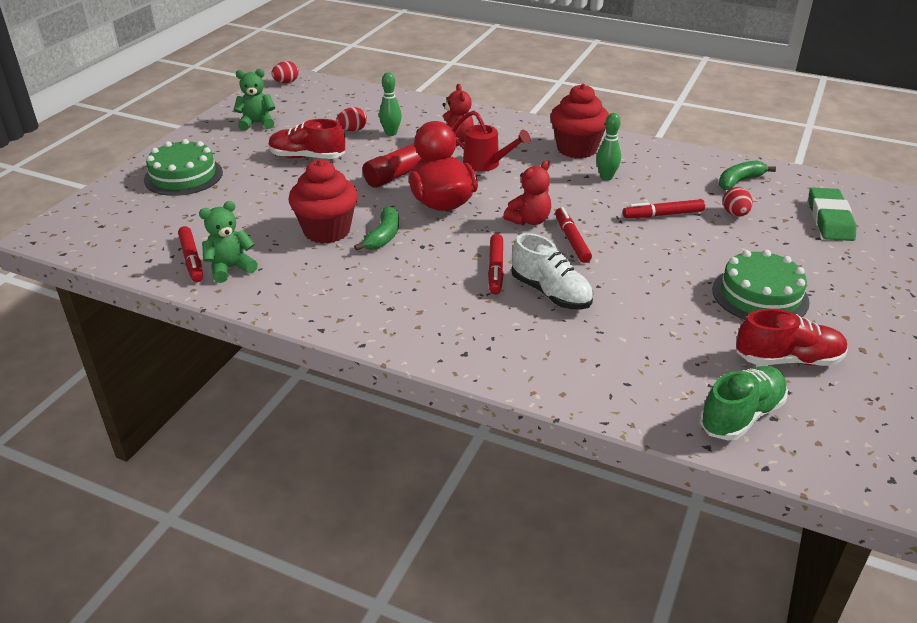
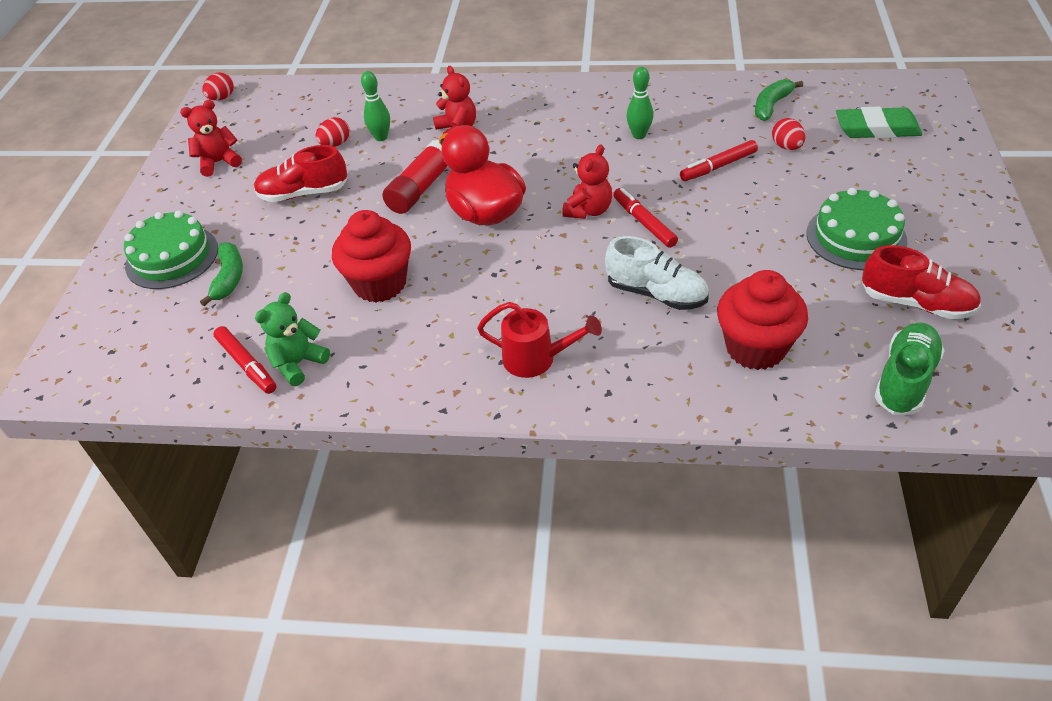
camera: 15 degrees left, 10 degrees up
(257, 123) = (219, 162): green teddy bear -> red teddy bear
(383, 236) = (446, 273): green banana -> green banana (229, 278)
(486, 164) = (507, 151): red watering can -> red watering can (537, 359)
(495, 269) = (586, 281): red marker -> none
(577, 149) = (591, 107): red cupcake -> red cupcake (755, 348)
(788, 359) = (916, 303): red shoe -> red shoe turned 45 degrees clockwise
(830, 219) = (877, 128): green eraser -> green eraser turned 75 degrees counterclockwise

